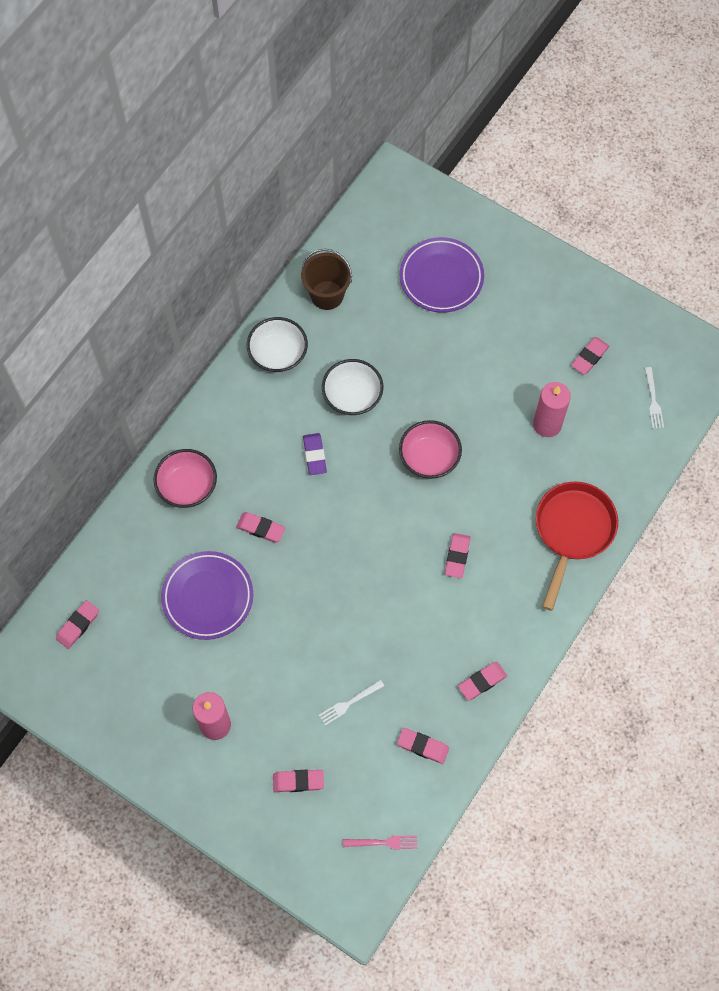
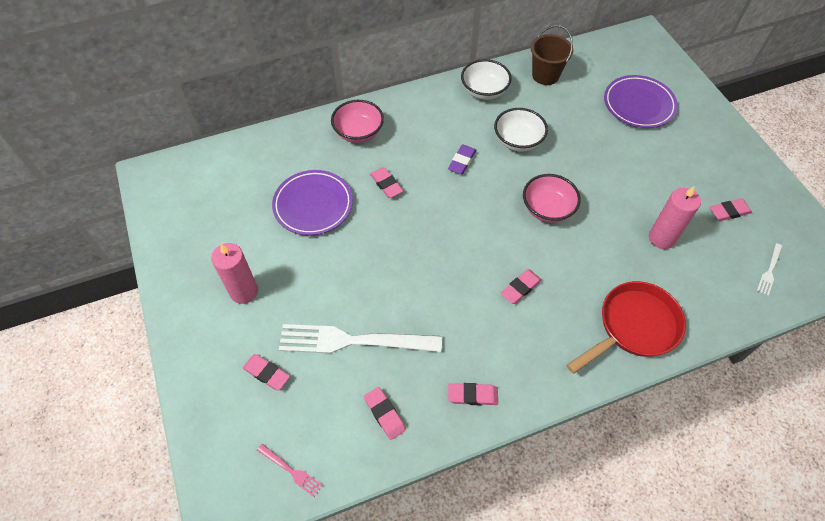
camera: 35 degrees right, 10 degrees down
(78, 625) = (214, 172): pink eraser -> none
(349, 703) = (352, 341): white fork -> white fork, size x2.34

